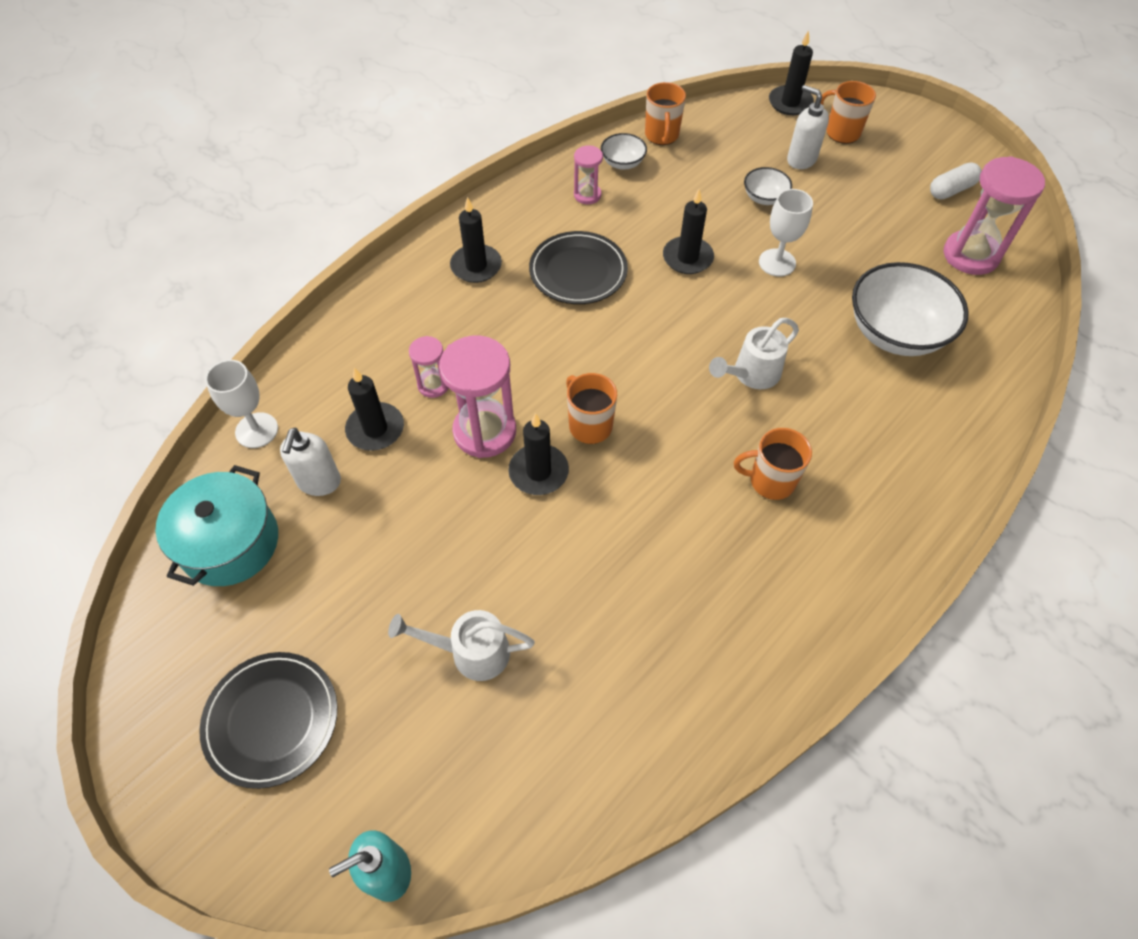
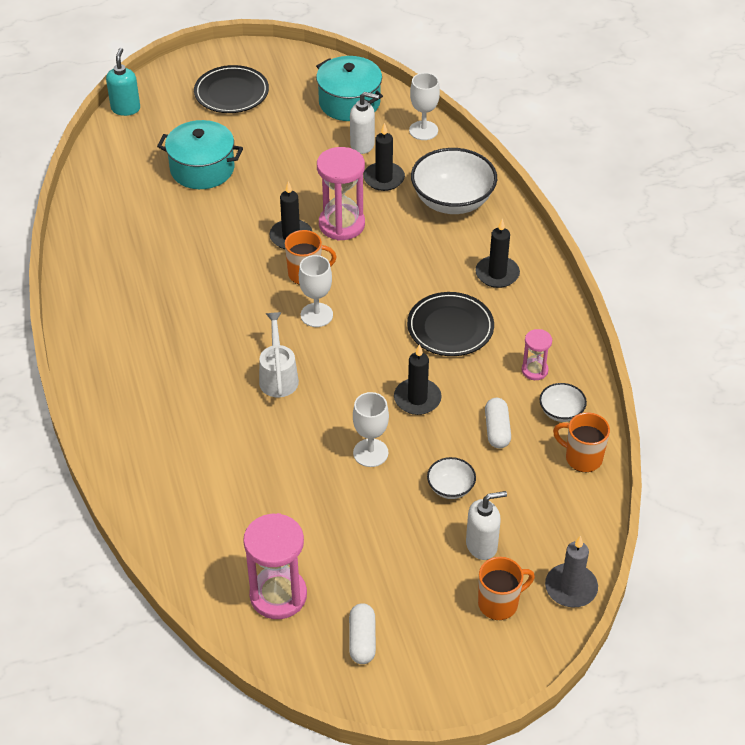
camera: 120 degrees right, 10 degrees down
(319, 482) = (362, 145): white soap dispenser -> white soap dispenser turned 150 degrees clockwise
(433, 385) = (399, 215): pink hourglass -> none
(472, 652) = (202, 169): white watering can -> turquoise pot
(643, 384) = (316, 315): none -> white goblet
(677, 193) = (497, 430): none -> white capsule
(770, 481) = (190, 340): orange mug -> none
(790, 103) = (571, 588): black candle -> grey candle
(895, 333) = (245, 485): white bowl -> white bowl (452, 201)

